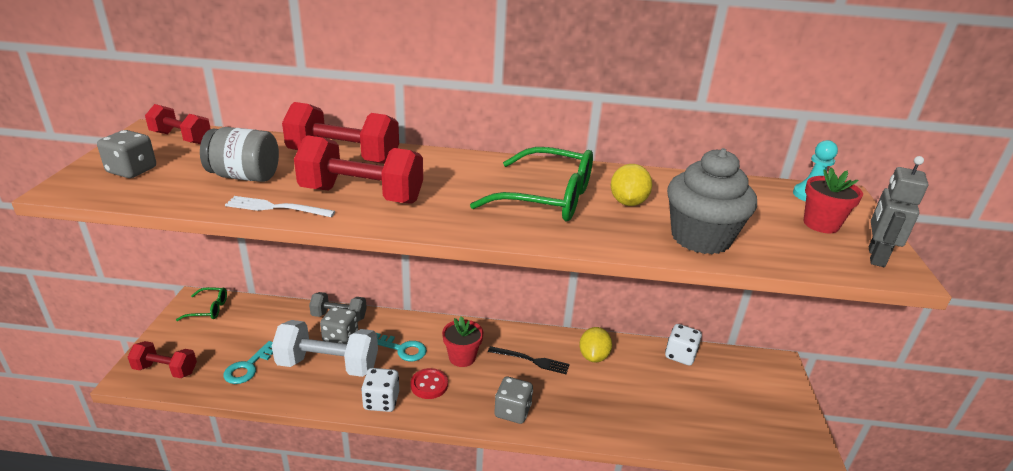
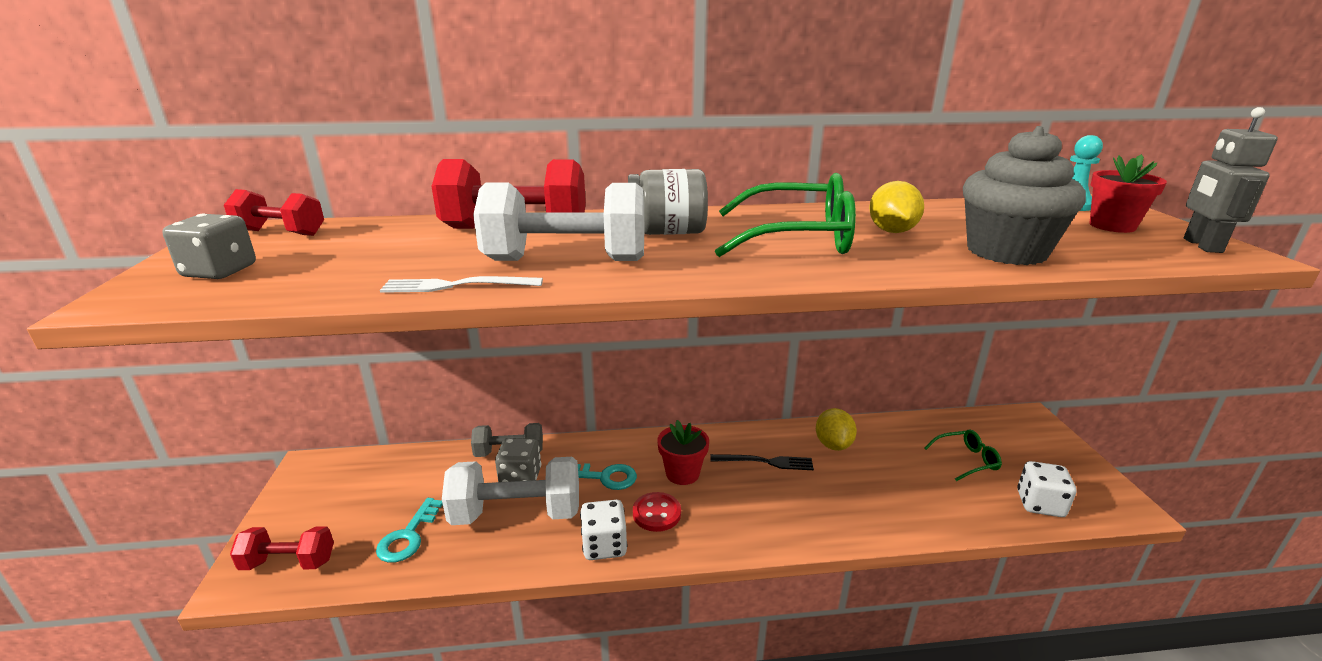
camera: 10 degrees left, 5 degrees down
(209, 309) = (331, 473): green glasses -> green glasses (966, 460)
(245, 176) = (392, 260): grey jar -> grey jar (667, 232)
(362, 195) = (566, 261): red dumbbell -> white dumbbell
(512, 411) = (773, 525): grey dice -> none
(680, 355) = (925, 427): white dice -> white dice (1040, 504)

